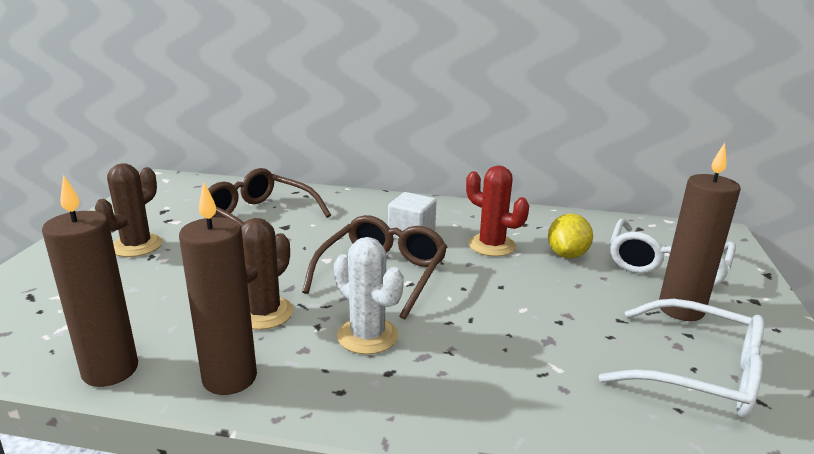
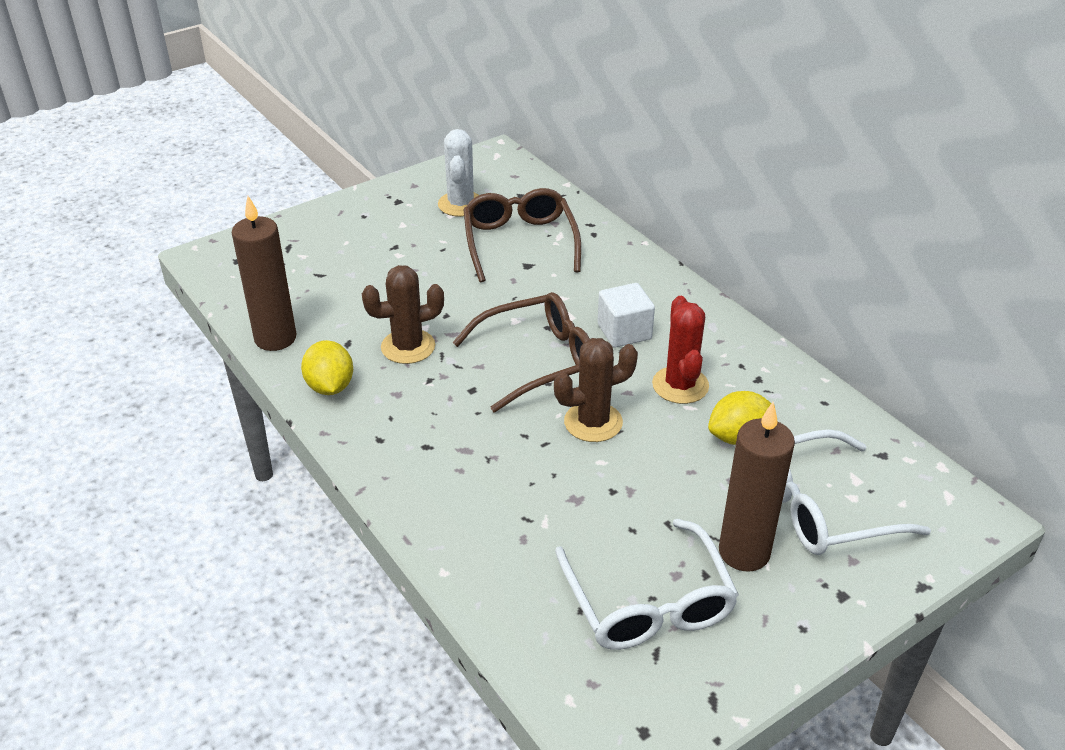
camera: 45 degrees right, 15 degrees up
(136, 246) = (396, 230): brown cactus -> brown cactus (593, 422)
(230, 378) = (330, 387): brown candle -> yellow lemon
(367, 336) = (450, 409): white cactus -> white cactus (461, 204)

